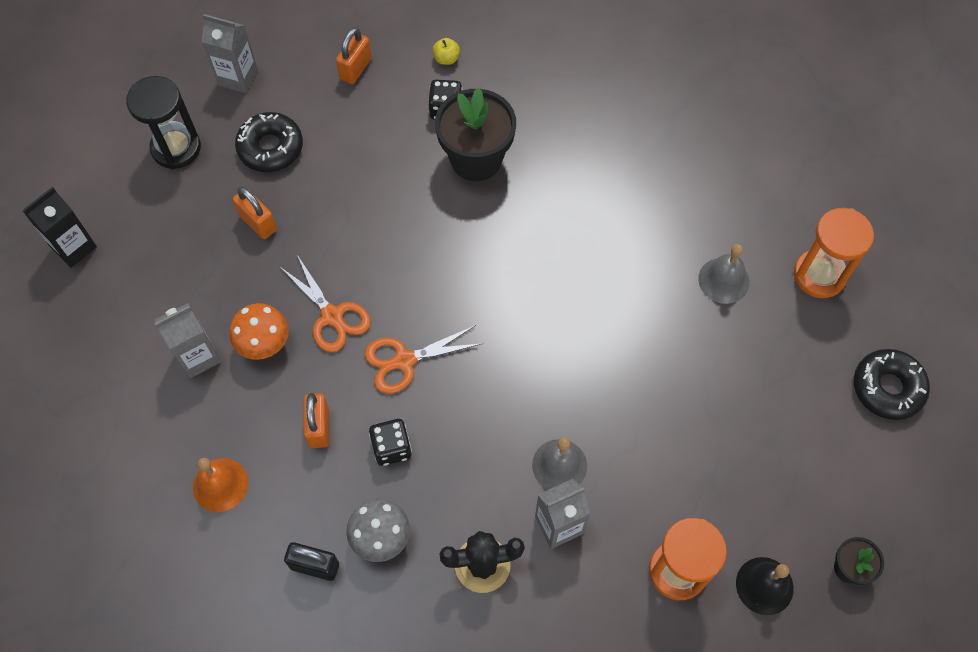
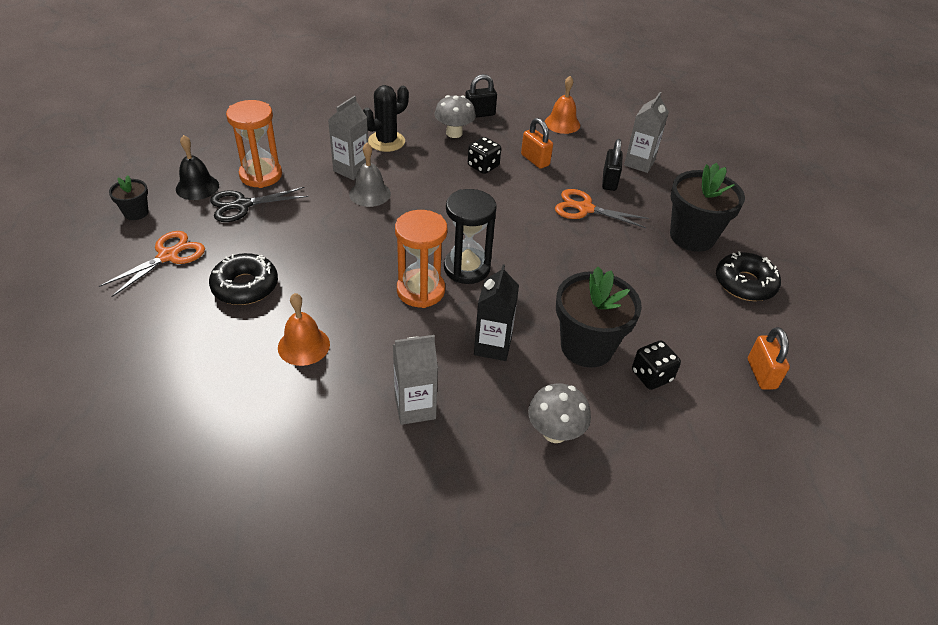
camera: 145 degrees right, 20 degrees down
(74, 247) = (777, 181): black carton -> black carton (492, 346)
(176, 148) = (803, 255): black hourglass -> black hourglass (467, 268)
(238, 77) = (834, 321): grey carton -> grey carton (415, 407)
(258, 223) = (692, 236): orange padlock -> black flower pot
(264, 344) = (609, 181): orange mushroom -> black padlock
(404, 360) = (515, 205): orange scissors -> orange scissors (168, 256)
(446, 59) = (700, 424): yellow apple -> none
(561, 105) = (554, 432): none -> grey mushroom
(719, 519) = (242, 205): none -> black scissors
(723, 280) = (303, 345): grey bell -> orange bell
(819, 275) = (210, 387): orange hourglass -> orange hourglass (420, 290)
(887, 388) = (121, 325): black donut -> black donut (245, 286)

